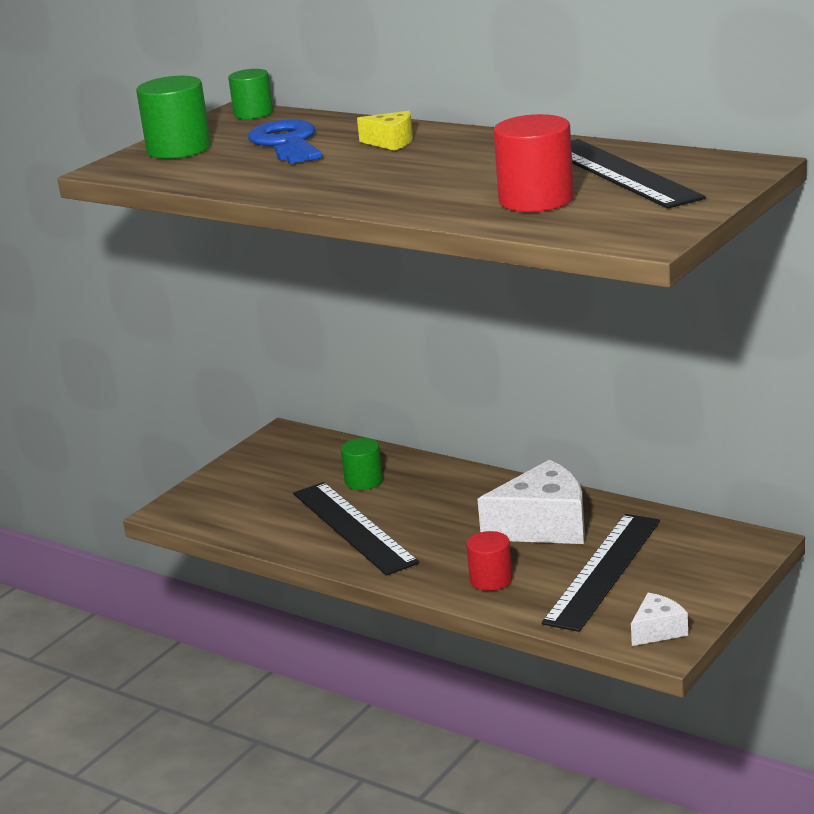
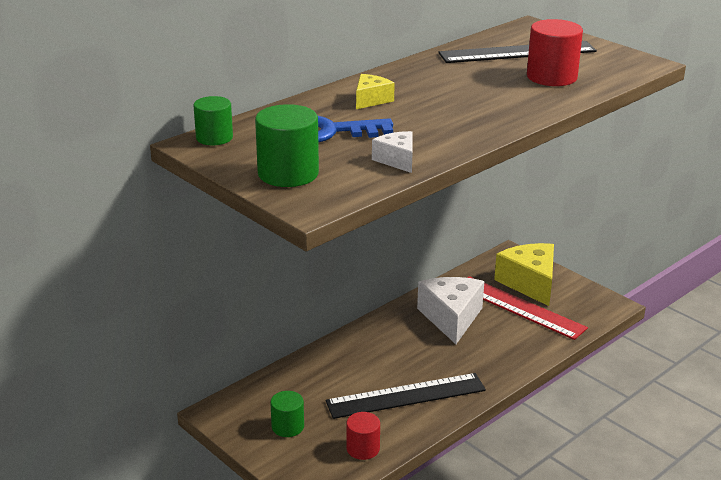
camera: 80 degrees left, 5 degrees up
(363, 481) = (334, 381): green cylinder -> green cylinder (287, 427)
(491, 580) = (511, 349): red cylinder -> red cylinder (363, 449)
(603, 571) = (519, 307): black ruler -> red ruler
(658, 630) = (595, 303): white cheese -> white cheese (397, 160)
(678, 569) = (529, 283): none -> yellow cheese

